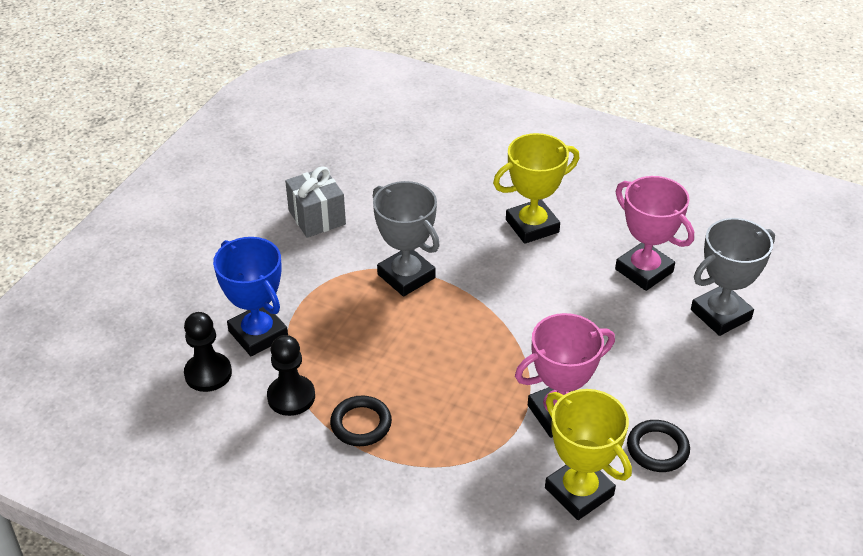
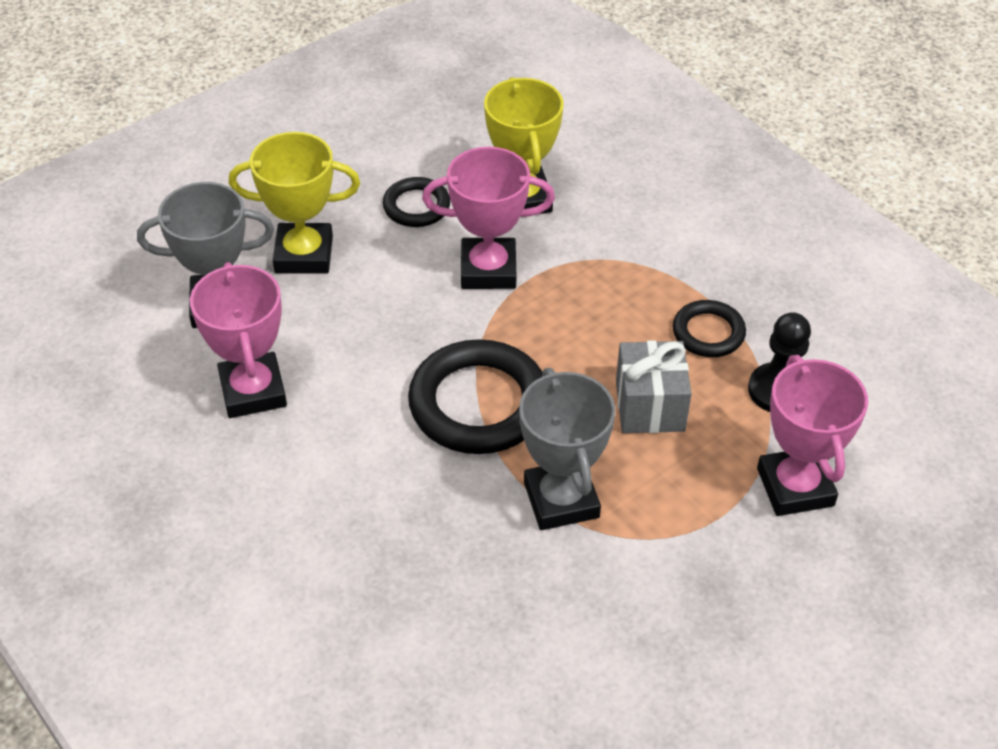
camera: 155 degrees left, 5 degrees up
(208, 373) = (874, 456): black pawn -> none
(258, 334) = (795, 487): blue trophy -> pink trophy
(317, 217) = (644, 658): grey gift -> grey gift (650, 406)
(495, 313) = (478, 404): none -> black ring
(532, 226) = (339, 513): yellow trophy -> yellow trophy (304, 254)

